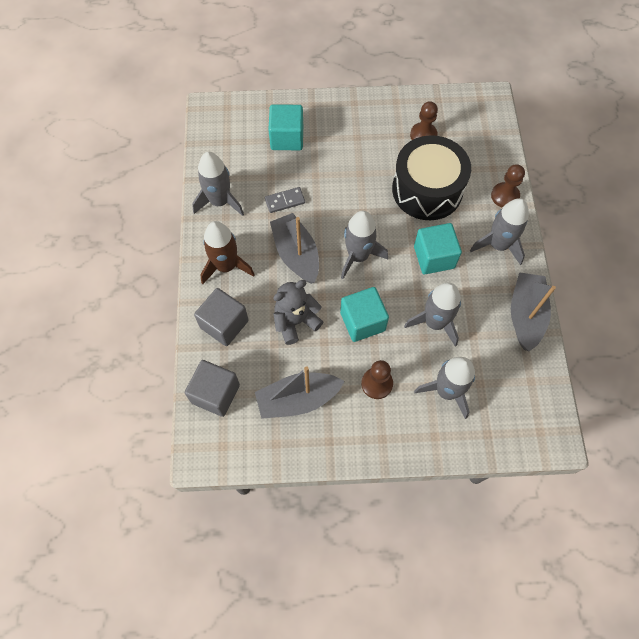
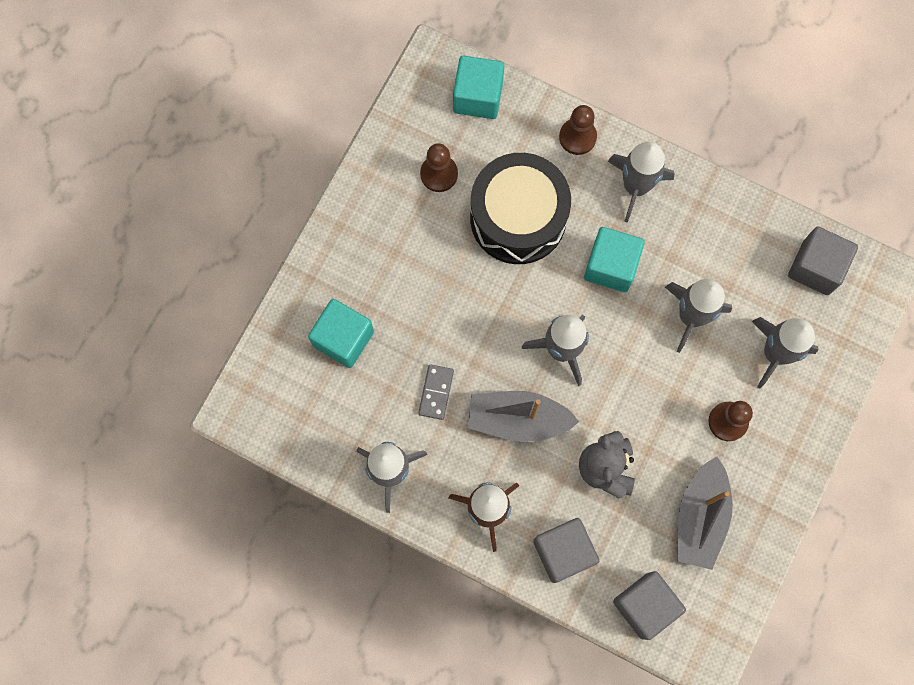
camera: 60 degrees left, 10 degrees up
(362, 321) = (646, 393): turquoise cube -> turquoise cube (478, 97)
(525, 315) = (735, 215): grey boat -> none
(527, 387) = (815, 267): none -> grey cube

